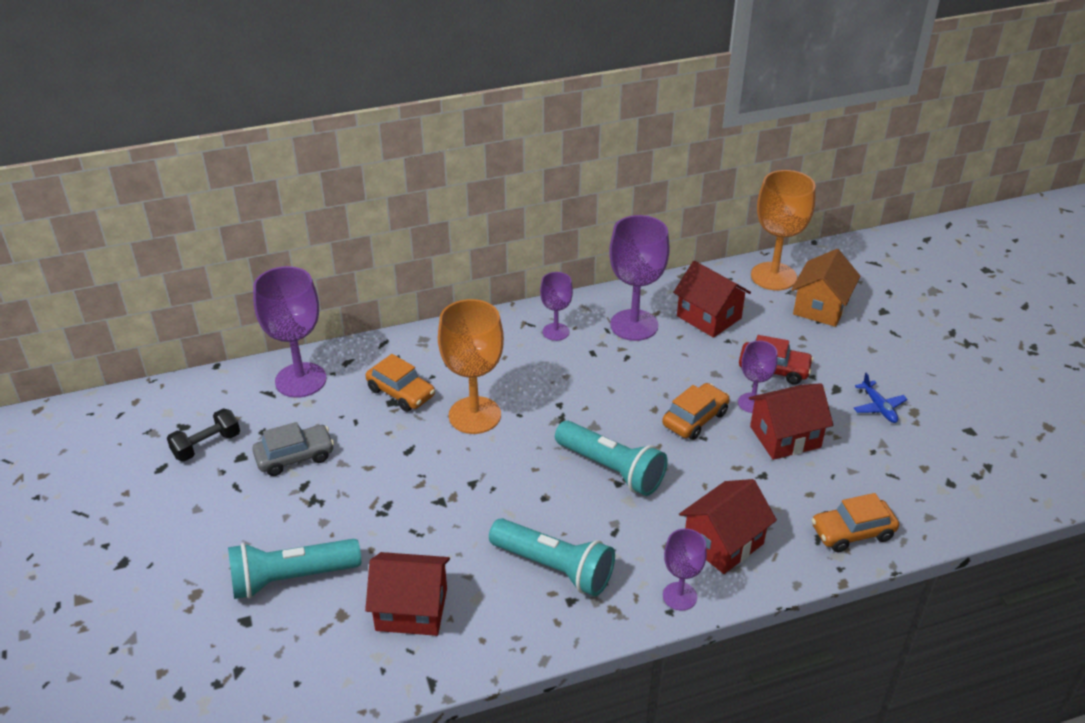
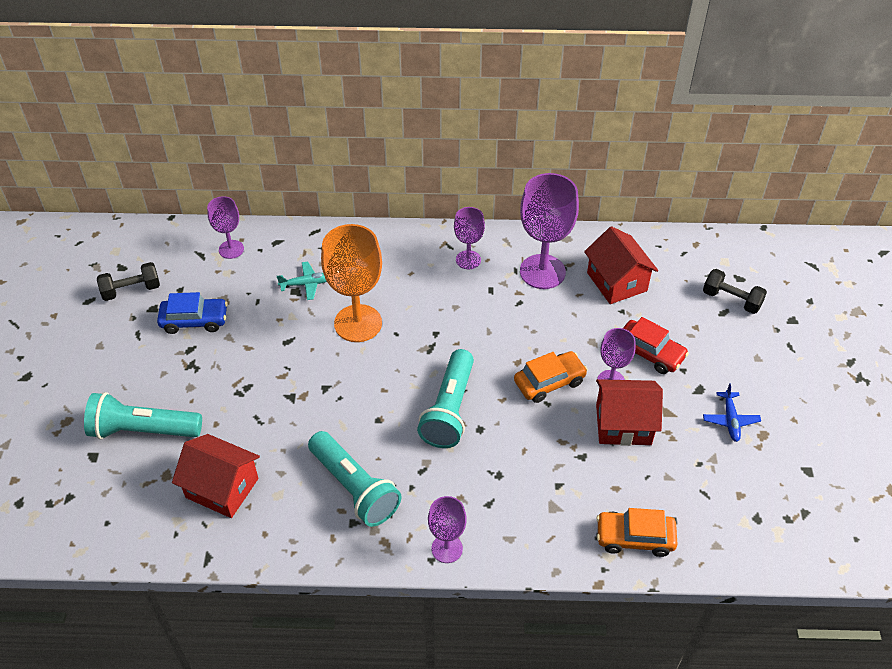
camera: 20 degrees right, 10 degrees up
(295, 457) = (194, 320): grey car -> blue car
(300, 380) = (231, 249): purple goblet -> purple goblet, size x0.56
(401, 392) = (307, 284): orange car -> turquoise plane
(611, 469) = (449, 410): turquoise flashlight -> turquoise flashlight turned 45 degrees clockwise
(723, 543) = (511, 511): red house -> none
(773, 276) = (702, 254): orange goblet -> none
(821, 307) = (731, 300): orange house -> black dumbbell

